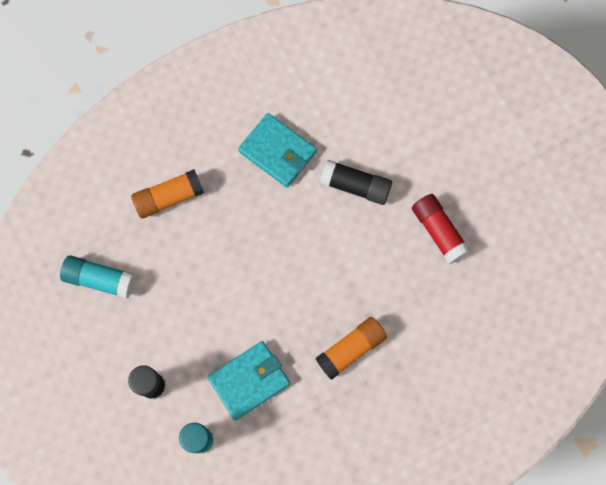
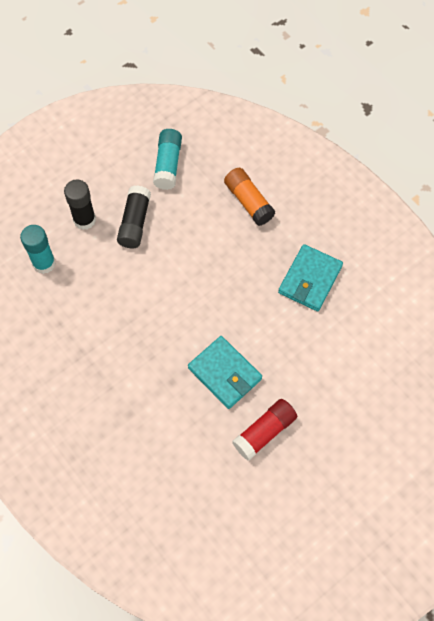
camera: 80 degrees right, 10 degrees down
(249, 380) = (99, 291): turquoise wallet -> turquoise wallet (225, 373)
(351, 349) = (139, 370): orange glue stick -> none
(356, 186) = (292, 351): black glue stick -> black glue stick (134, 223)

